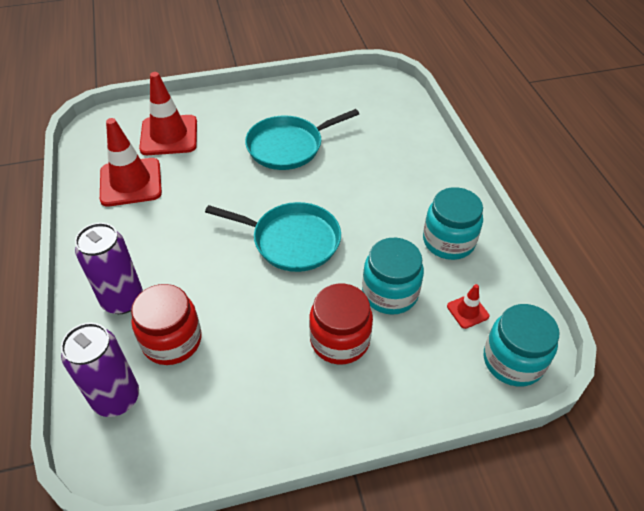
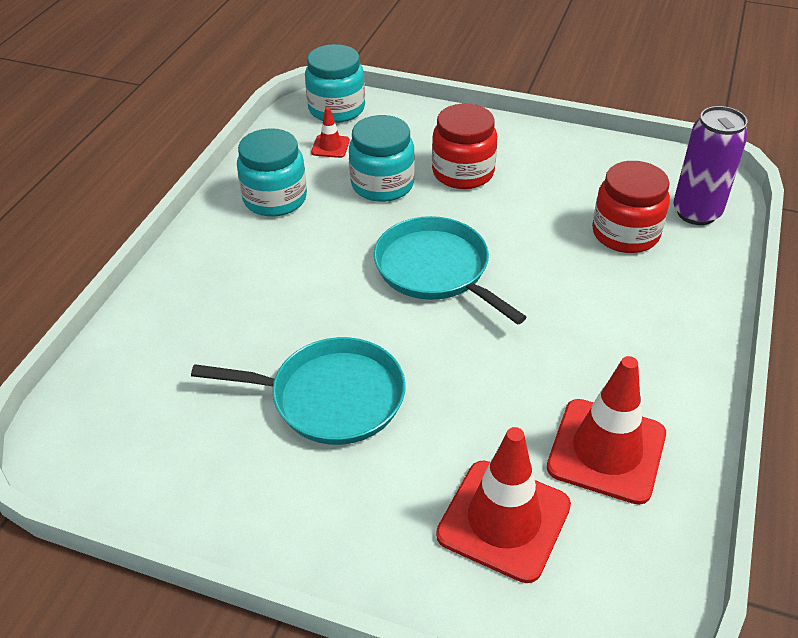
camera: 145 degrees left, 5 degrees down
(123, 300) = (667, 291): purple can -> none

